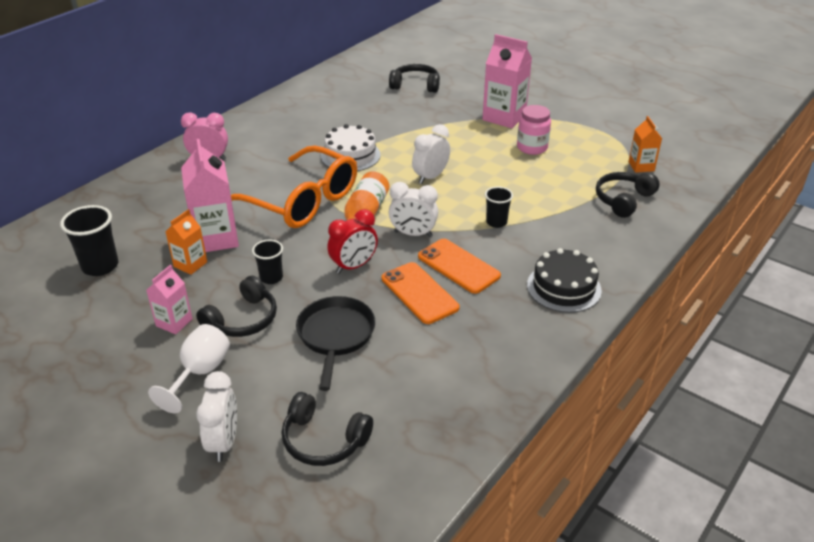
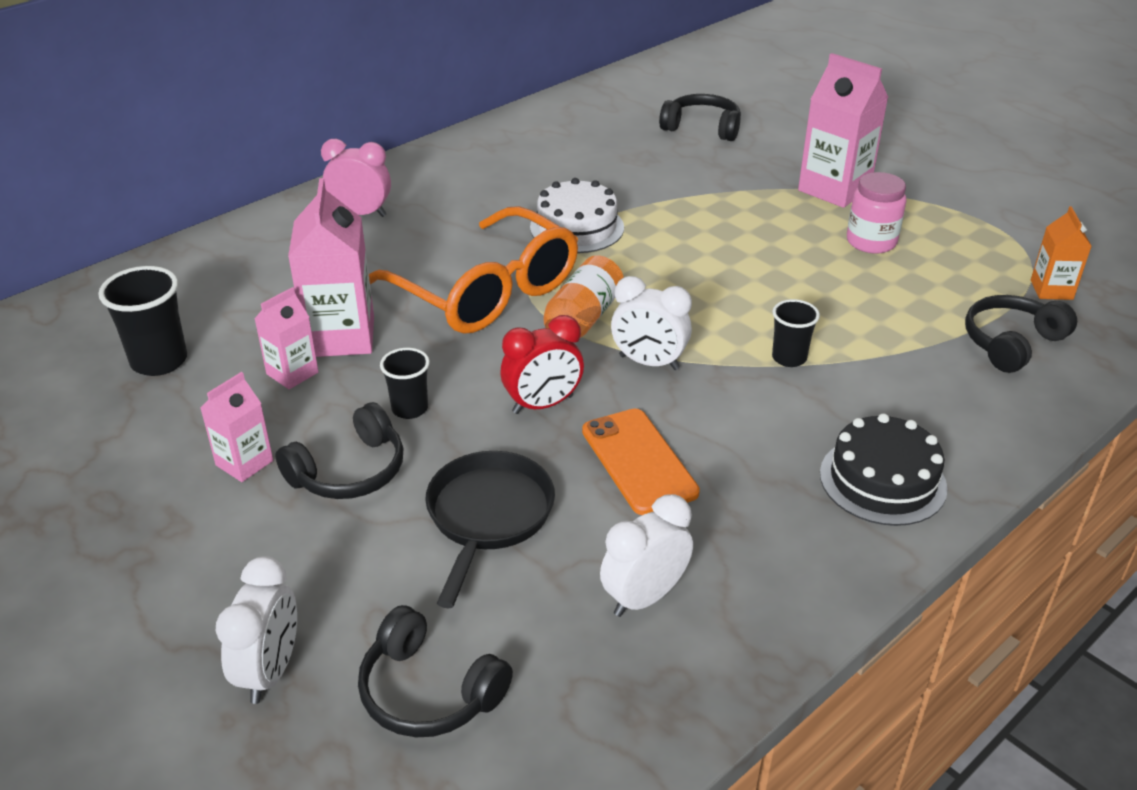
camera: 10 degrees right, 0 degrees up
(190, 264) = (292, 373): orange carton -> pink carton
(200, 373) = (262, 550): white goblet -> none
(430, 177) = (696, 273): white clock -> white clock (644, 597)
(458, 266) = (712, 424): orange phone -> none

